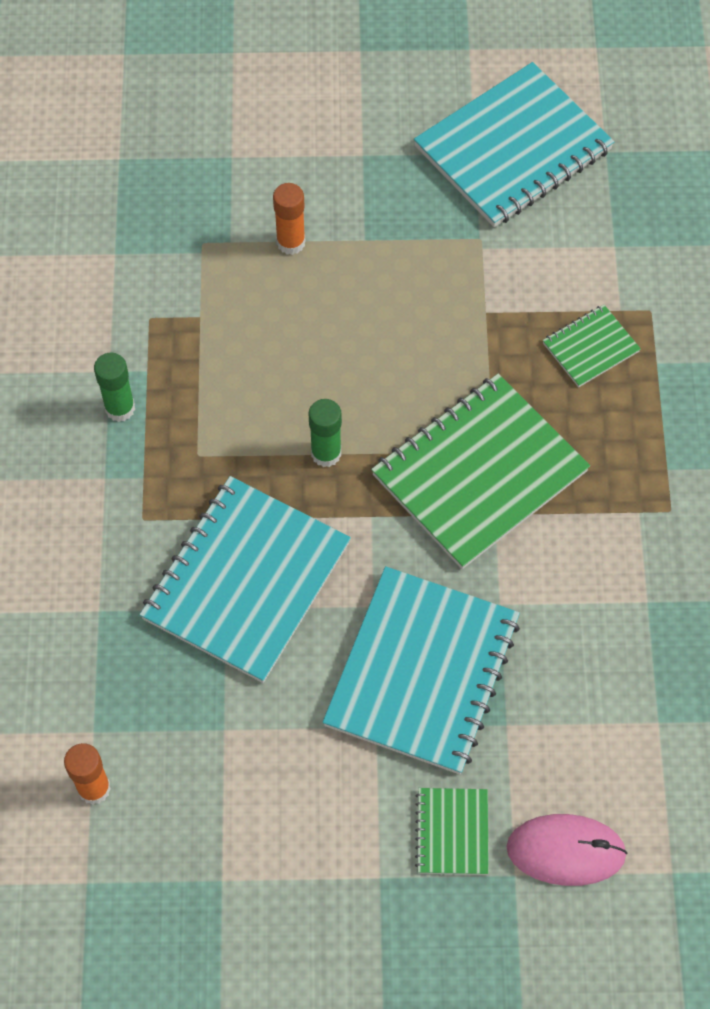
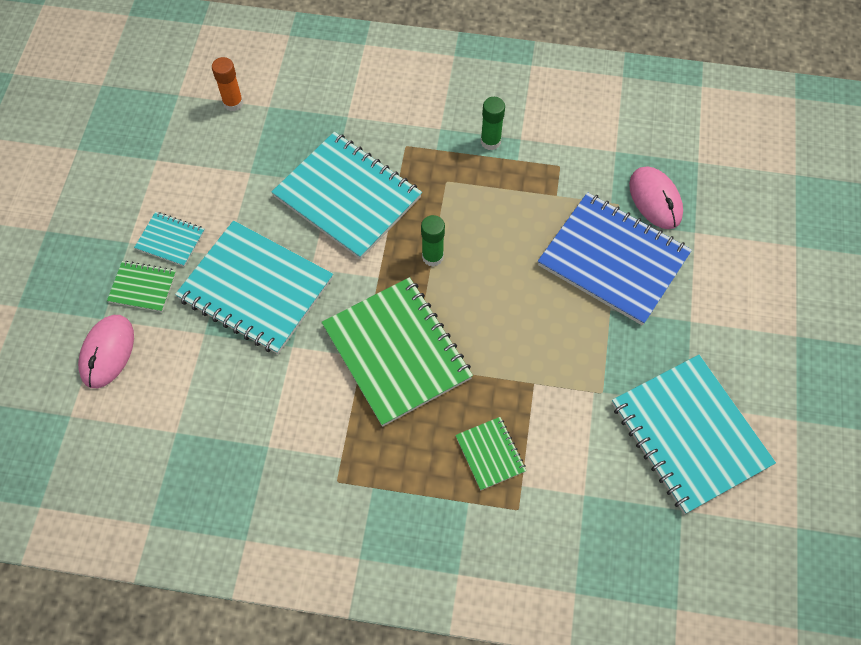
camera: 100 degrees right, 0 degrees up
(188, 202) = (655, 199): none -> pink mouse
(291, 242) = (613, 260): orange glue stick -> blue notebook
(365, 815) = (170, 240): none -> turquoise notebook

